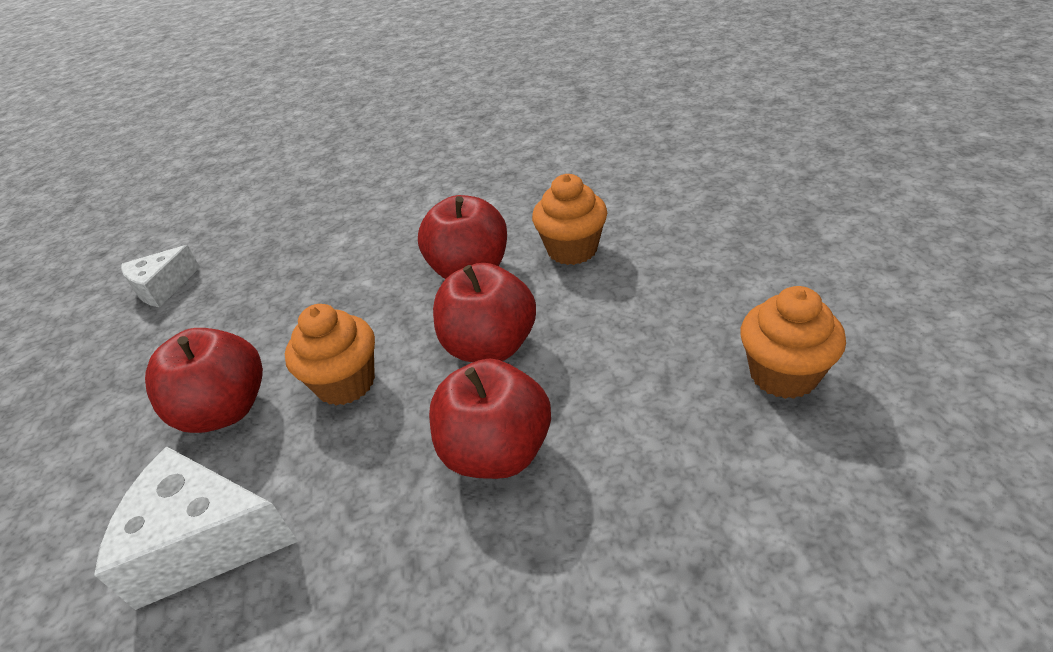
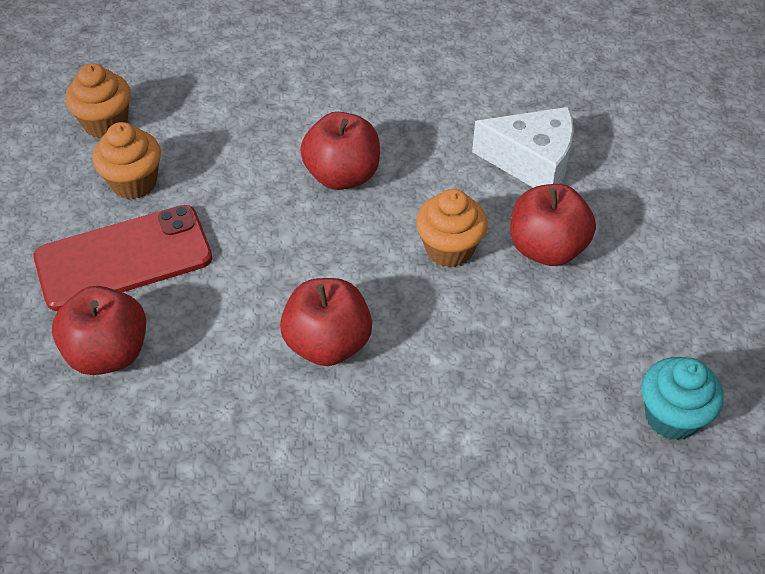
camera: 175 degrees left, 10 degrees up
(162, 288) = (672, 416): white cheese -> turquoise cupcake
(490, 346) = (328, 254): red apple -> red apple (108, 353)
(572, 250) = (220, 343): orange cupcake -> orange cupcake (105, 123)
(720, 291) = (124, 258): none -> red phone

